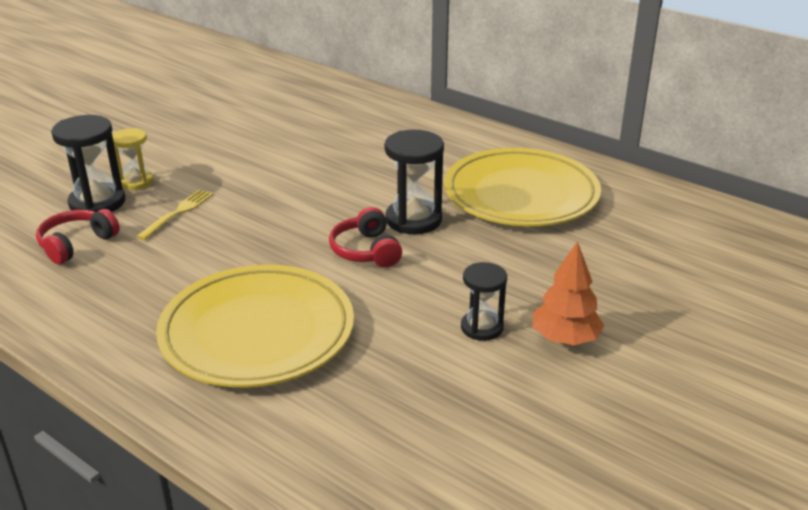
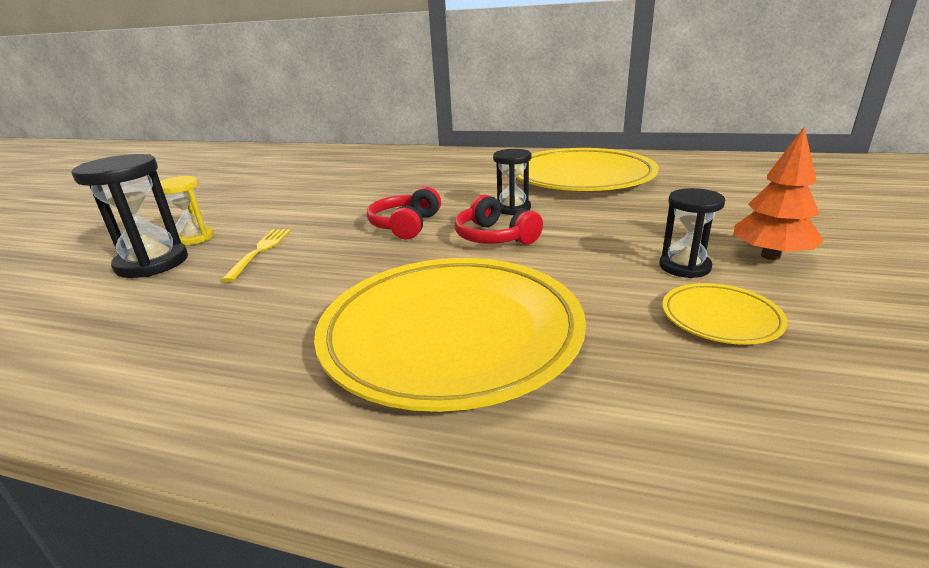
camera: 20 degrees left, 5 degrees down
(76, 244) = (140, 305): red headphones -> red headphones (405, 225)
(413, 220) = (512, 208): black hourglass -> black hourglass, size x0.64
(449, 378) = (720, 318): none -> yellow plate

